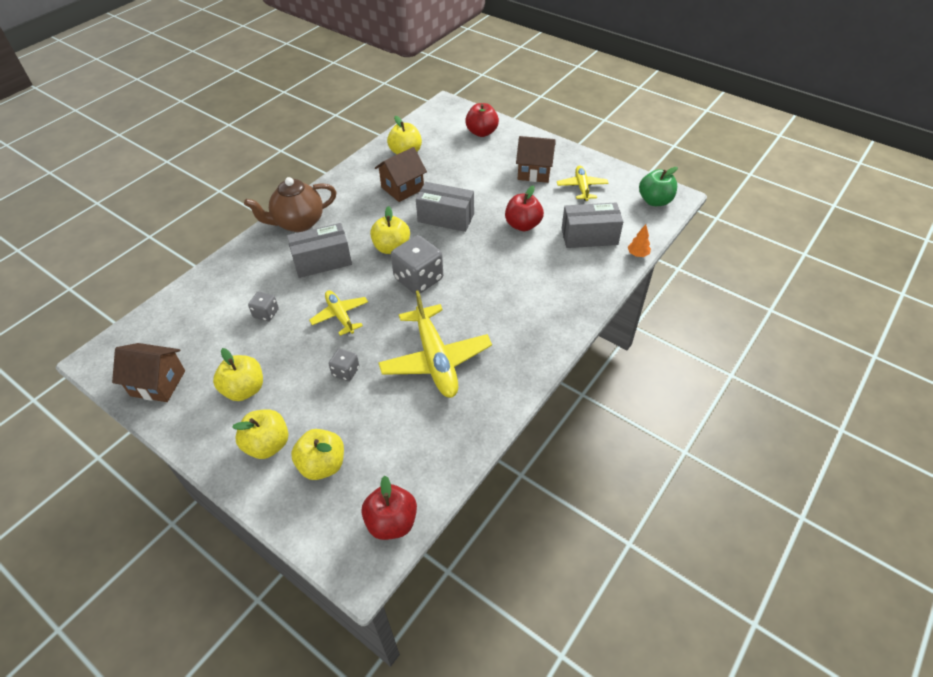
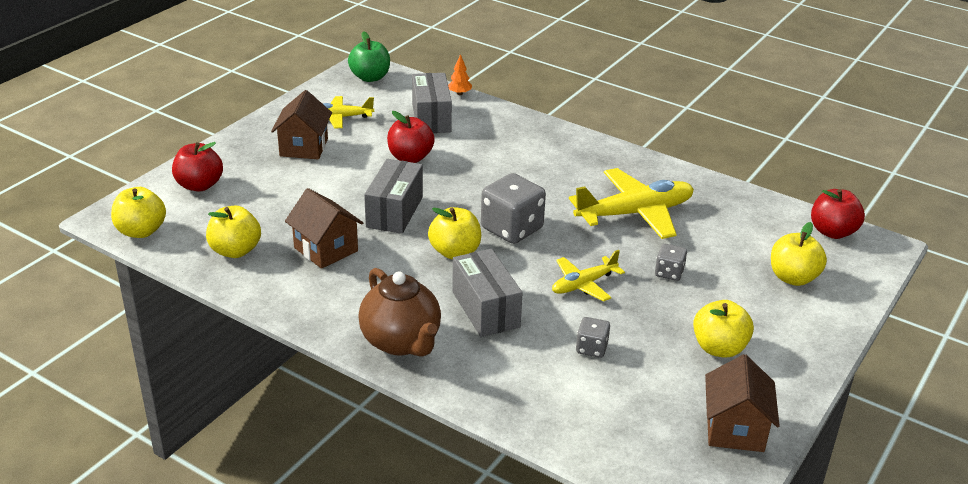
camera: 95 degrees left, 15 degrees down
(267, 445) = (785, 318): yellow apple -> yellow apple (141, 231)

